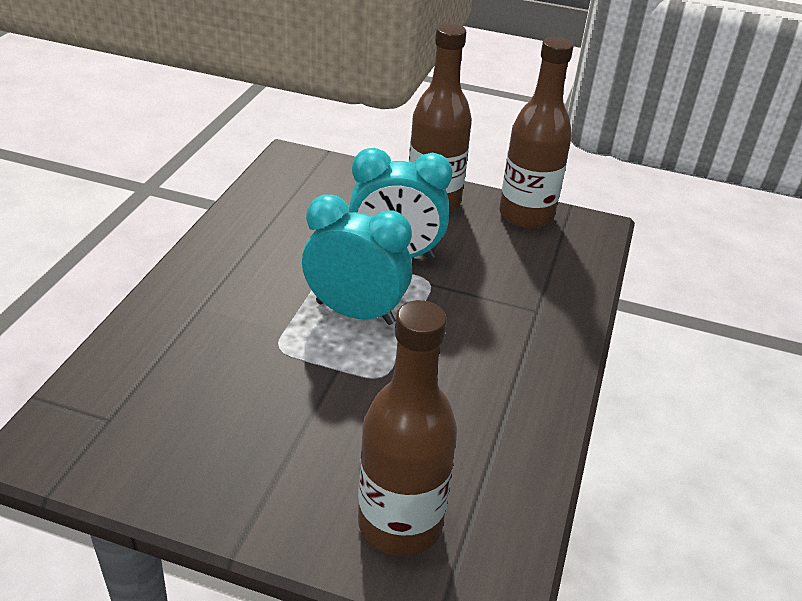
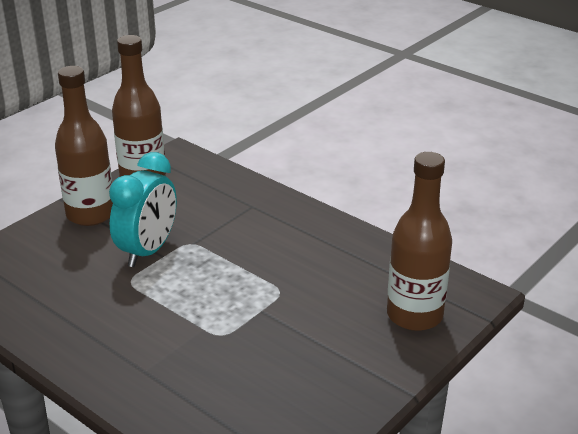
camera: 65 degrees left, 5 degrees down
(355, 313) = (204, 287): turquoise clock -> none

